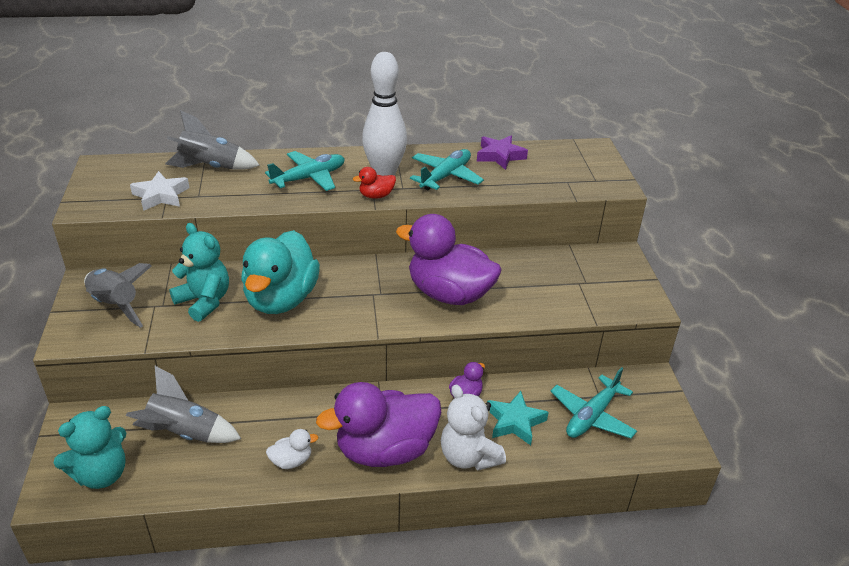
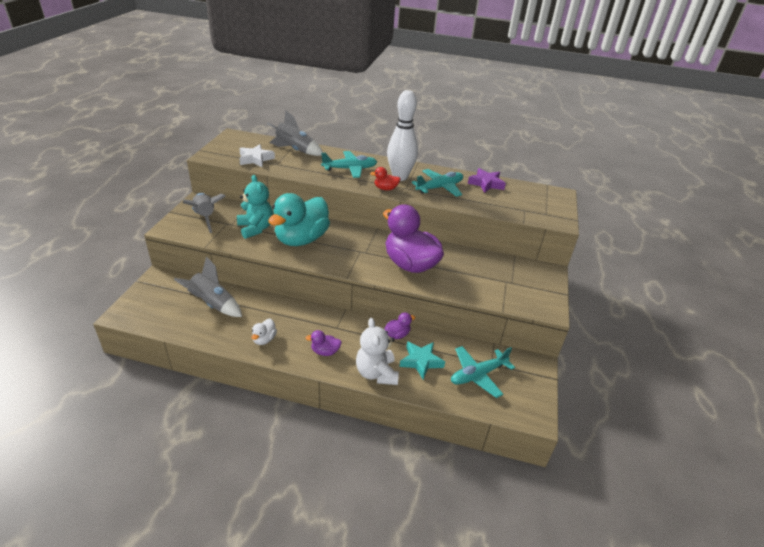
camera: 20 degrees right, 0 degrees up
(101, 474) = (155, 312): turquoise teddy bear -> none
(291, 461) = (264, 339): white duck -> white duck turned 105 degrees clockwise
(385, 450) = (325, 351): purple duck -> purple duck, size x0.41

